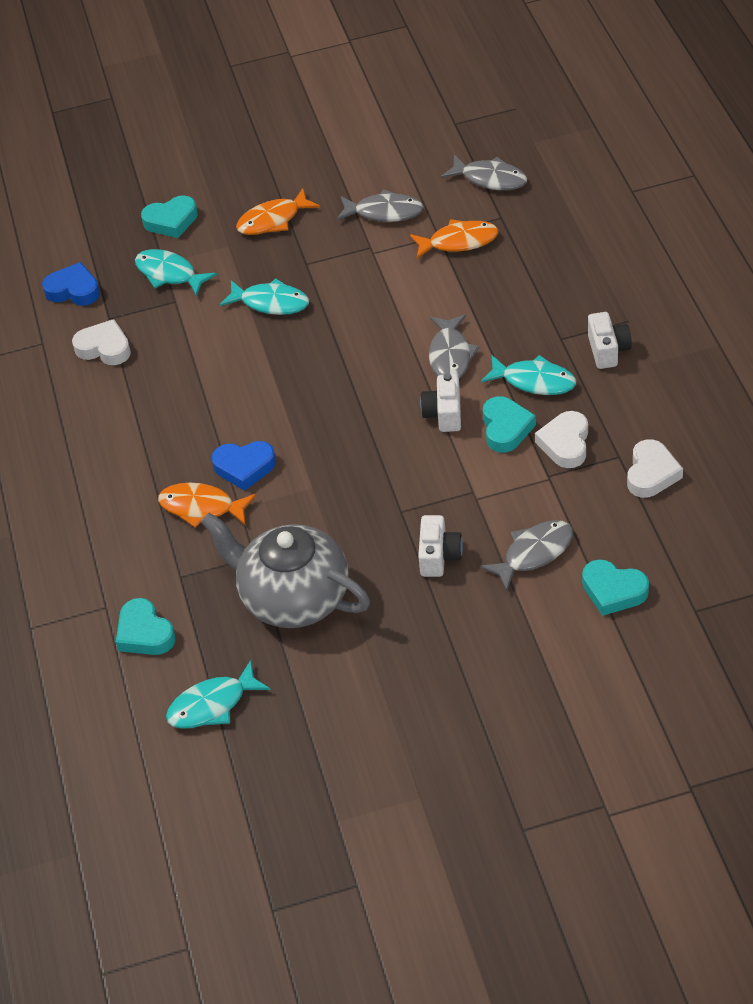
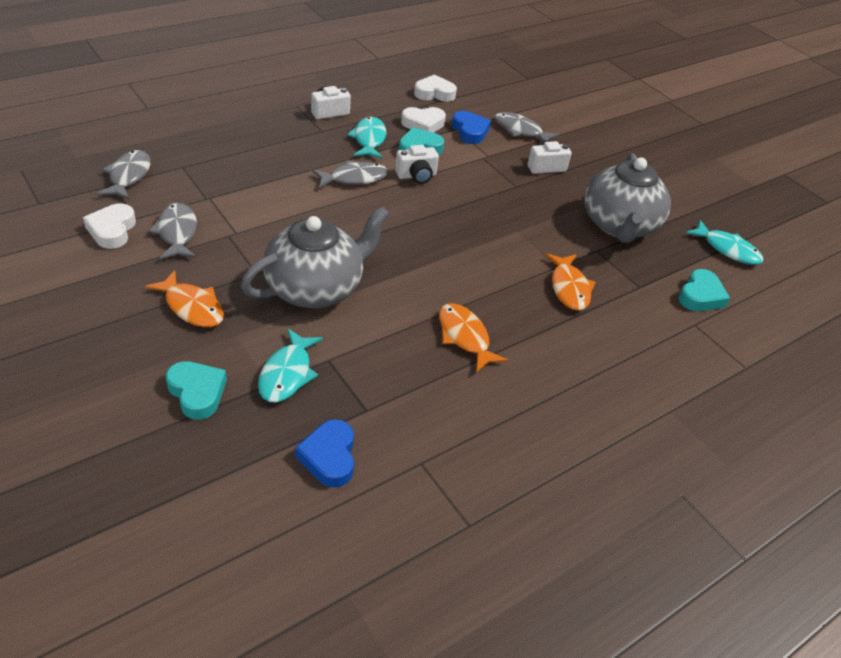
camera: 120 degrees left, 5 degrees down
(104, 348) = (411, 402): white heart -> white heart (112, 230)
(244, 467) = (516, 270): blue heart -> blue heart (470, 131)
(271, 302) = (316, 288): turquoise fish -> grey teapot
(459, 242) = (216, 186): orange fish -> orange fish (464, 337)
(613, 591) = (531, 103): turquoise heart -> none

